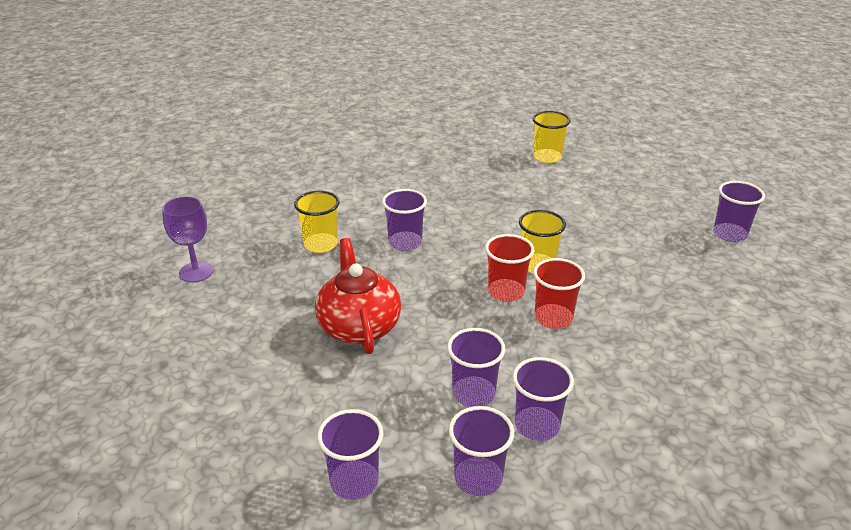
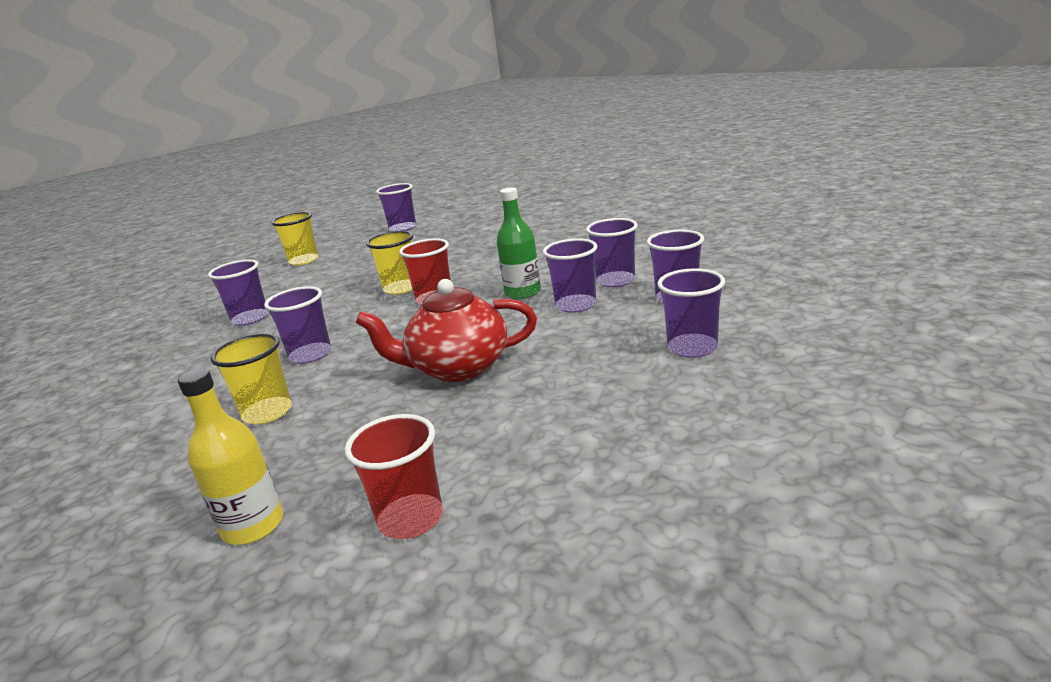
camera: 80 degrees left, 10 degrees down
(196, 272) = (253, 526): purple goblet -> yellow bottle
(483, 194) = (250, 318): none -> purple cup
(513, 352) = (523, 292): none -> green bottle
(547, 157) = (211, 291): yellow cup -> yellow cup (304, 260)
(553, 318) = (482, 280): red cup -> red cup (411, 519)

